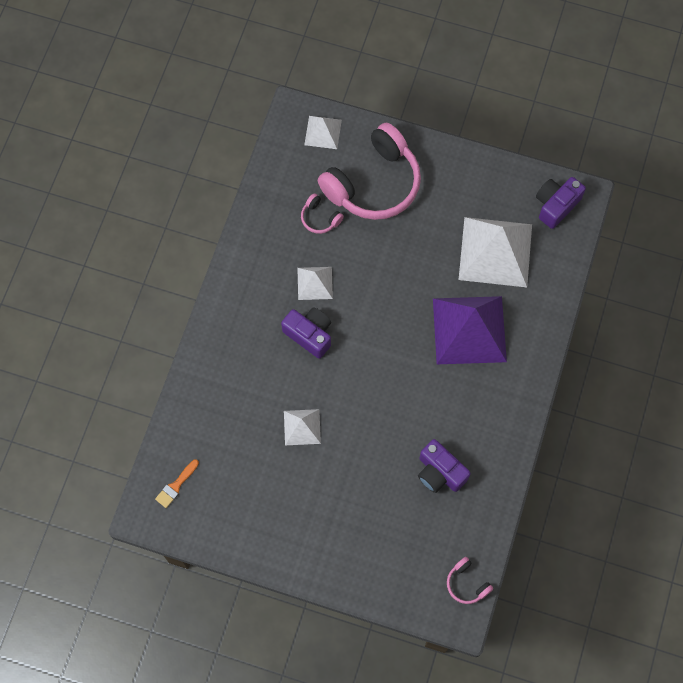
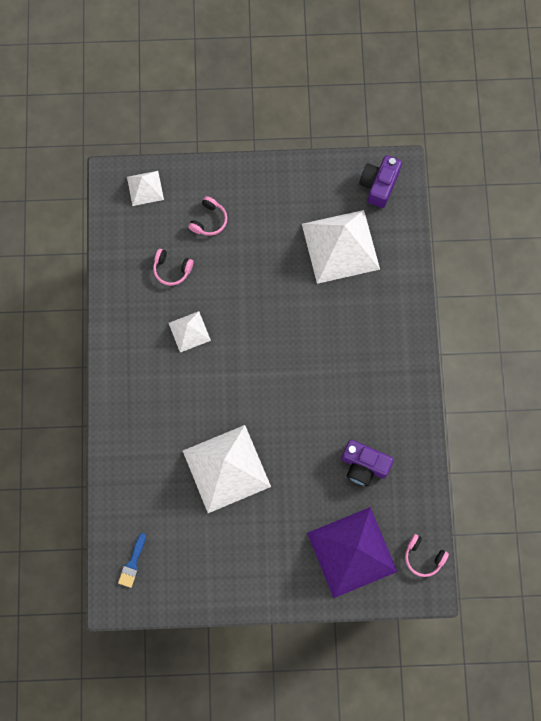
camera: 20 degrees left, 5 degrees up
(176, 485) = (132, 563): orange brush -> blue brush
(302, 427) = (226, 468): white pyramid -> white pyramid, size x2.00
(309, 334) = (202, 381): purple camera -> none
(374, 183) = (209, 220): pink headphones -> pink headphones, size x0.42
(469, 330) = (343, 326): purple pyramid -> purple pyramid (351, 552)

